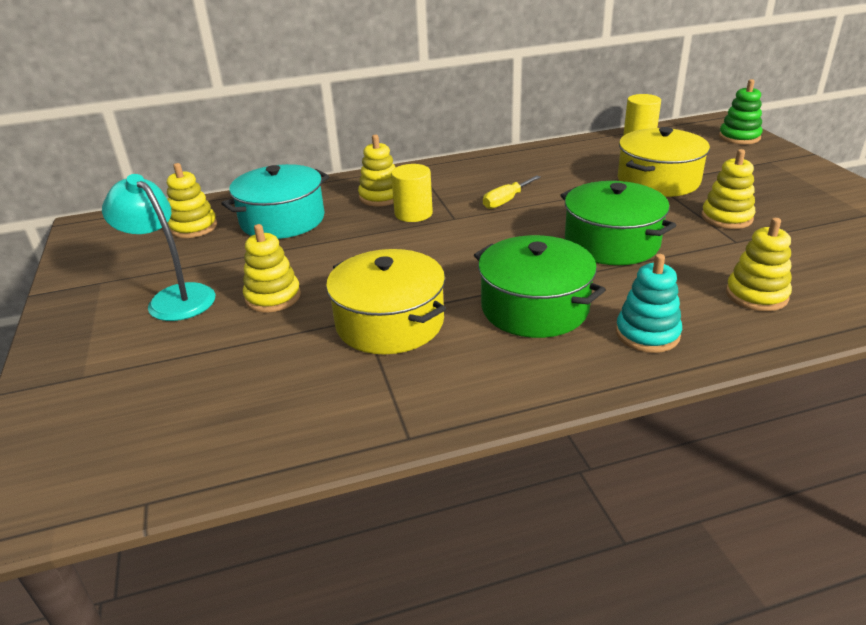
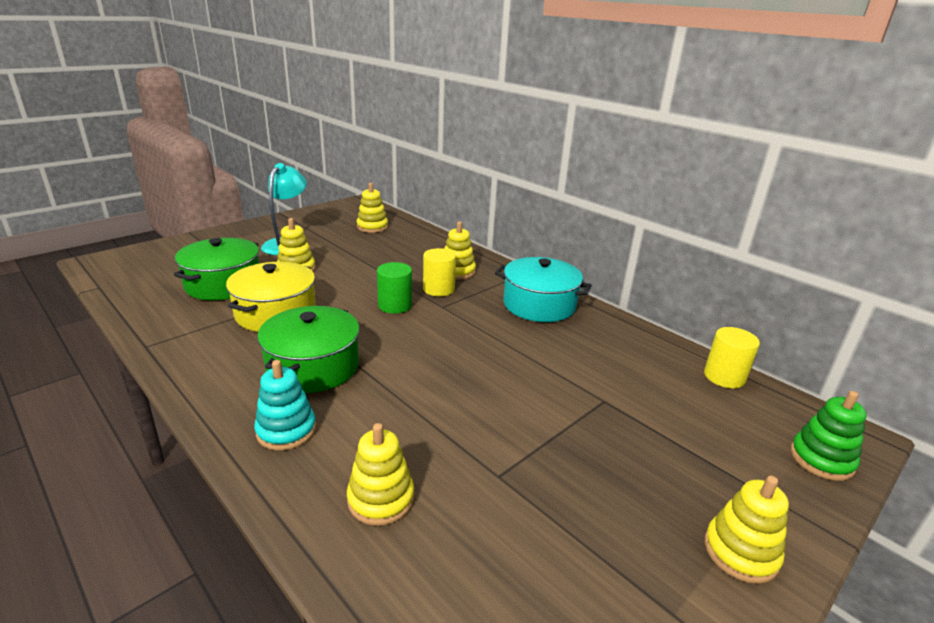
camera: 60 degrees right, 5 degrees down
(282, 220) = (398, 248): turquoise pot -> turquoise pot (539, 304)
(431, 243) = (395, 305): none -> green cylinder
(506, 201) = (491, 323): yellow screwdriver -> none
(611, 243) = (444, 390): green pot -> green pot (223, 284)
(658, 180) = (611, 403): yellow pot -> none
(726, 218) = (554, 464): yellow stacking toy -> yellow stacking toy (740, 552)

